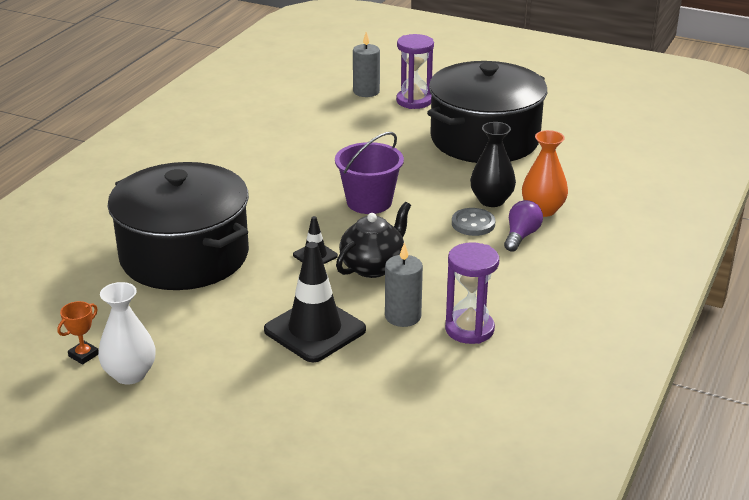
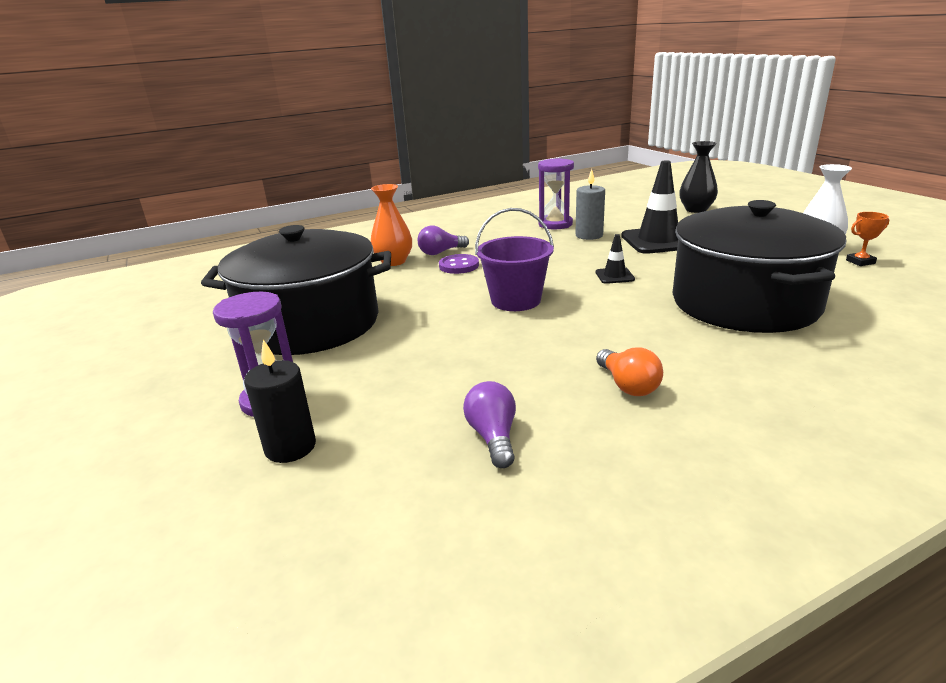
camera: 140 degrees left, 5 degrees down
(230, 165) = (628, 385): none -> orange light bulb
(278, 122) = (493, 437): none -> purple light bulb
(366, 91) = (290, 447): grey candle -> black candle
(373, 266) = (575, 260): black teapot -> none
(473, 224) = (459, 266): grey button -> purple button
(491, 200) = (415, 276): black vase -> black vase (696, 209)

